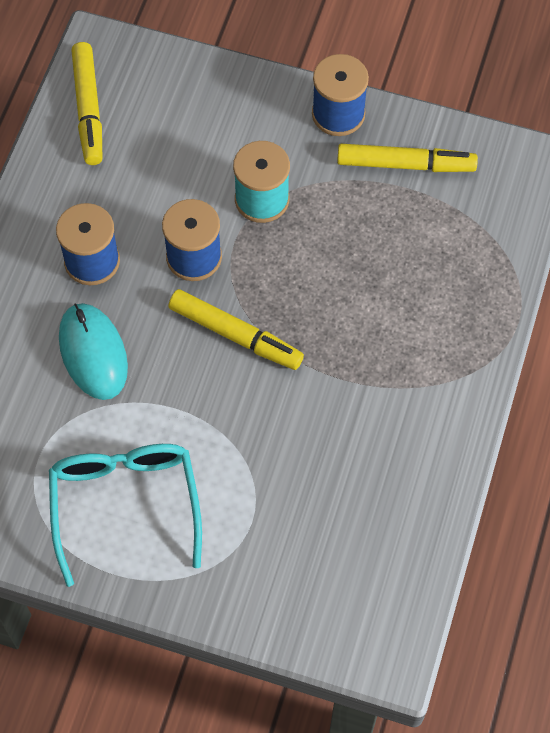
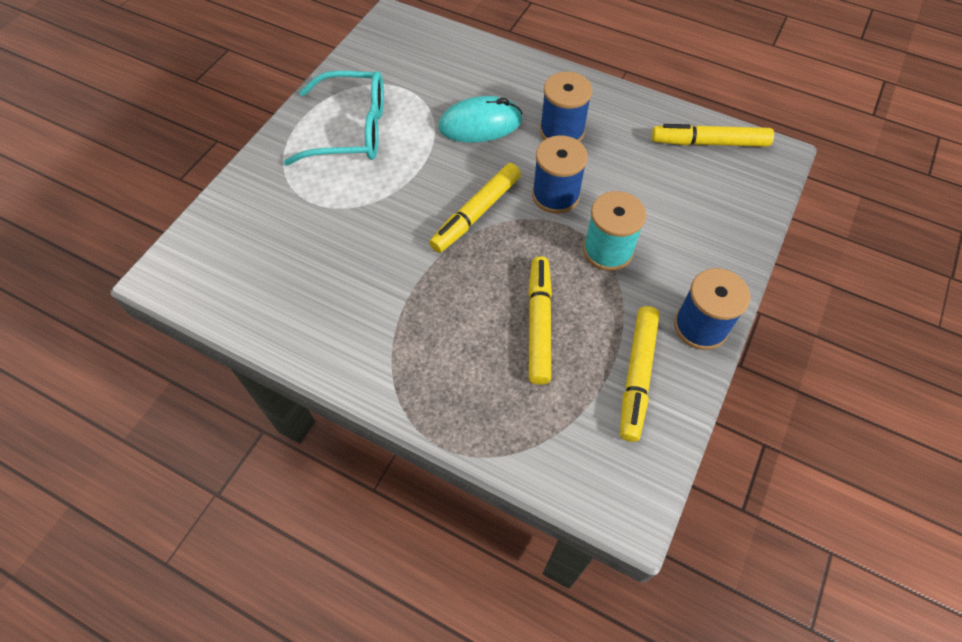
camera: 100 degrees right, 5 degrees down
(367, 254) = (538, 324): none -> yellow marker

